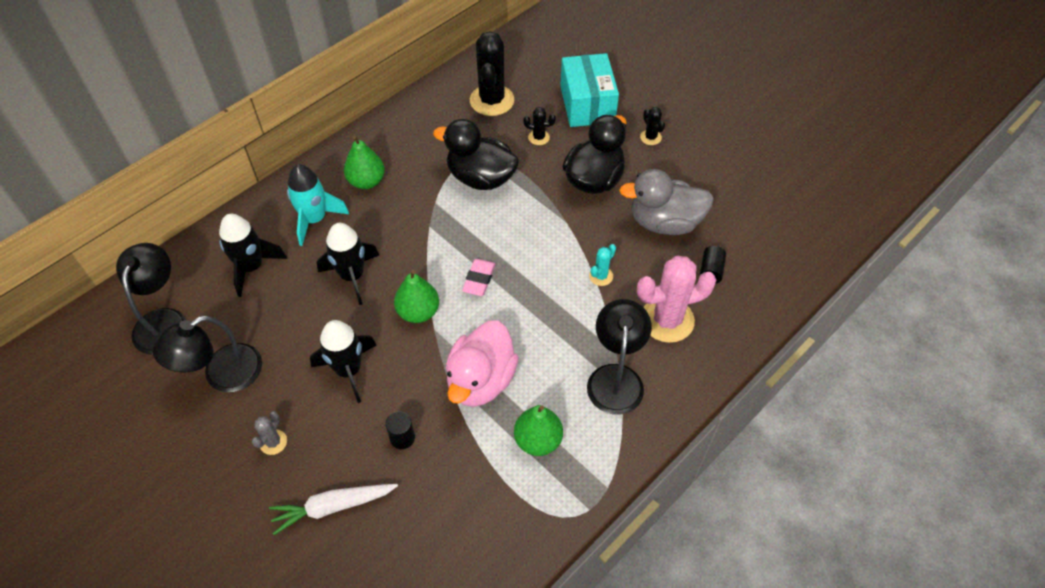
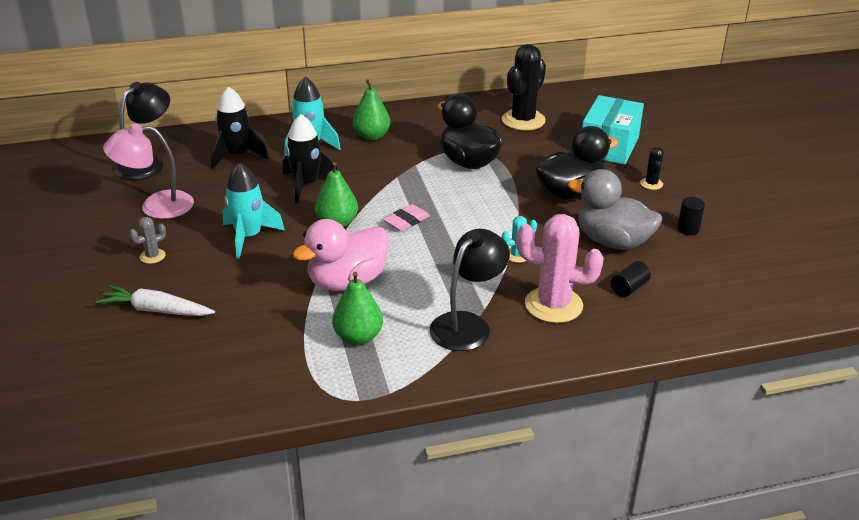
camera: 30 degrees right, 20 degrees down
(222, 375) = (156, 206): black lamp -> pink lamp
(349, 370) = (249, 237): black rocket -> turquoise rocket
(402, 438) = (249, 291): black cylinder -> black cylinder (688, 229)
(539, 137) = (544, 153): black cactus -> none

